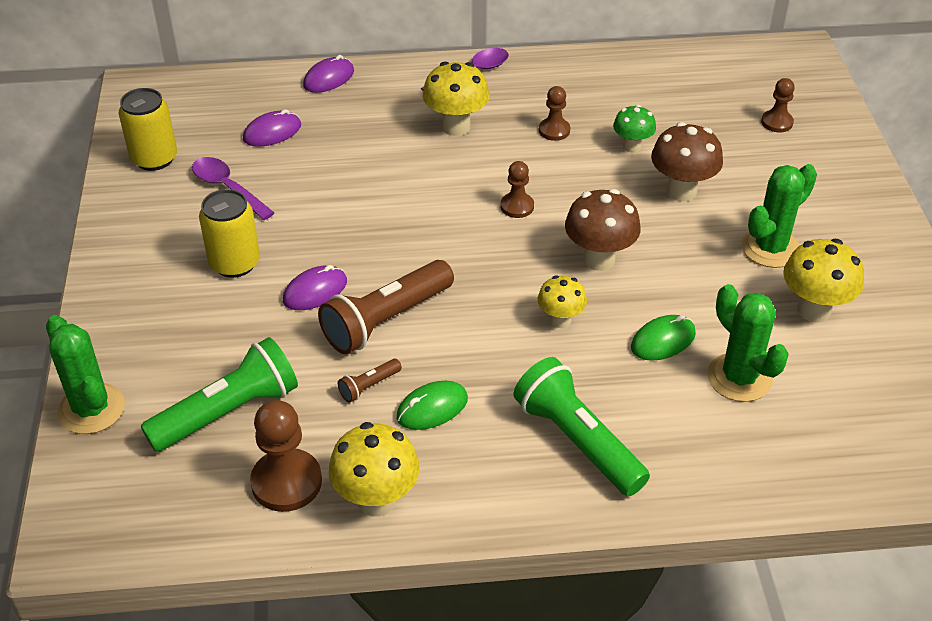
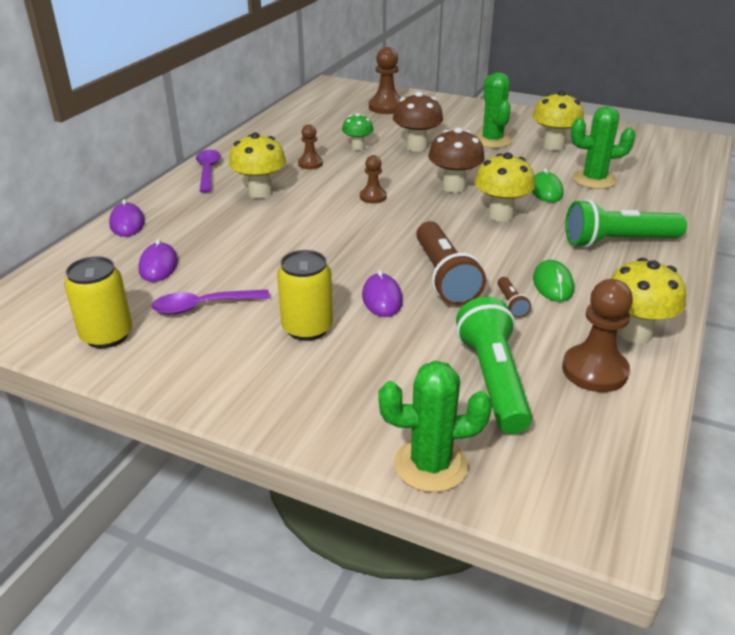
camera: 60 degrees left, 10 degrees down
(560, 320) = (500, 215): yellow mushroom -> yellow mushroom, size x1.59
(777, 122) = (386, 107): brown pawn -> brown pawn, size x1.69

